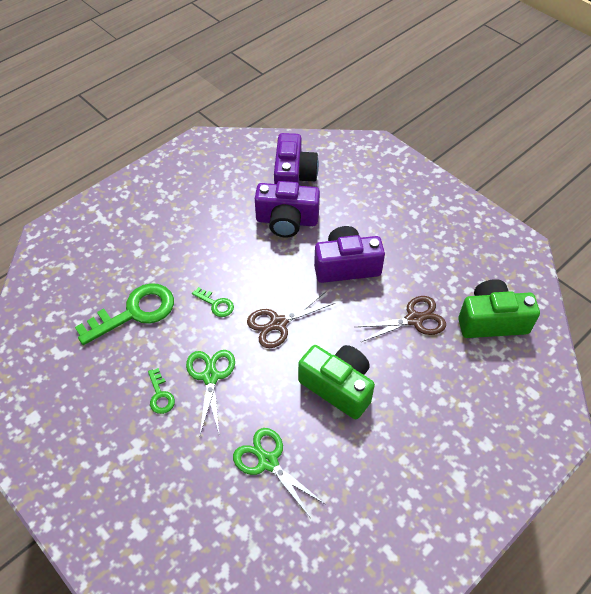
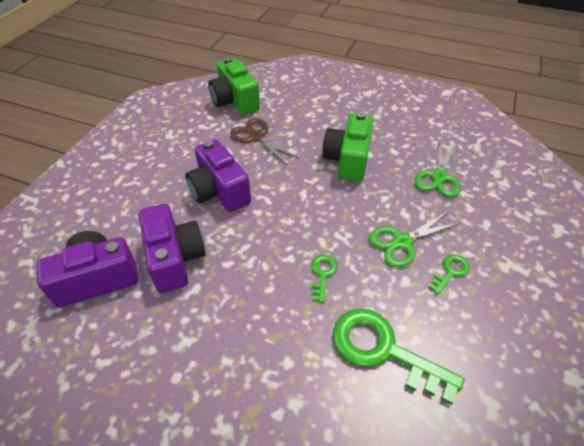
camera: 115 degrees left, 5 degrees down
(278, 323) = (313, 216): brown scissors -> none

